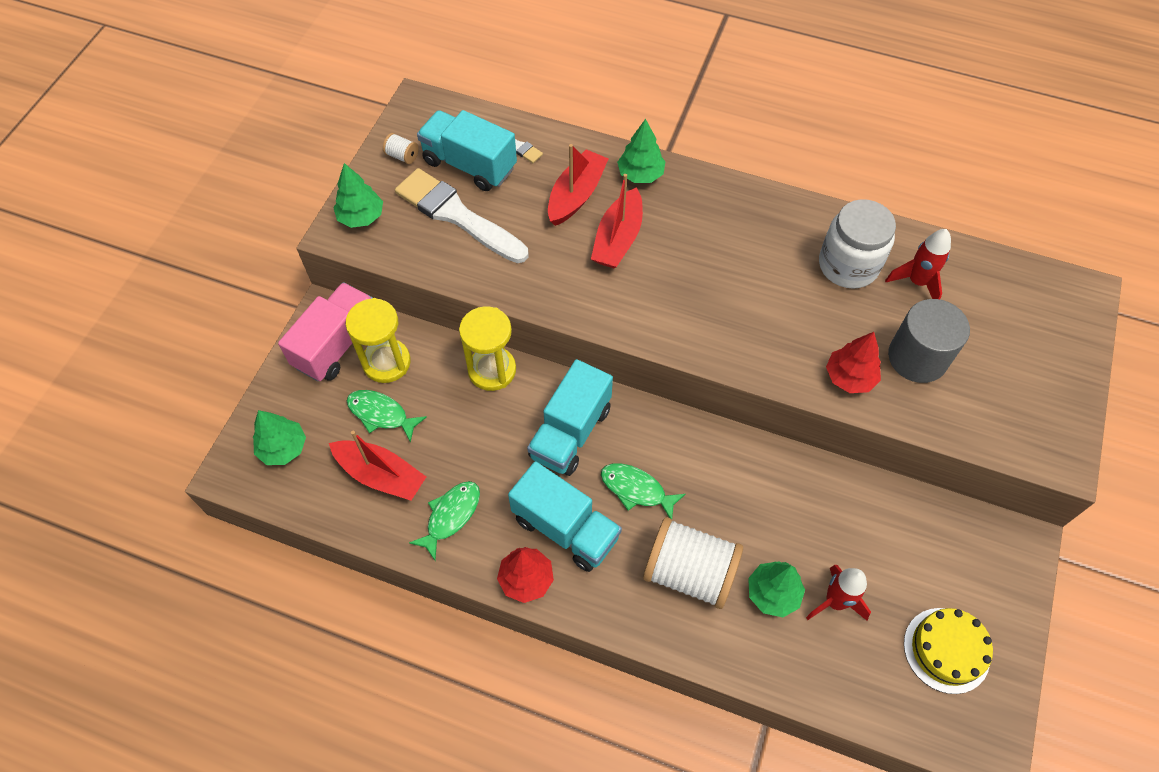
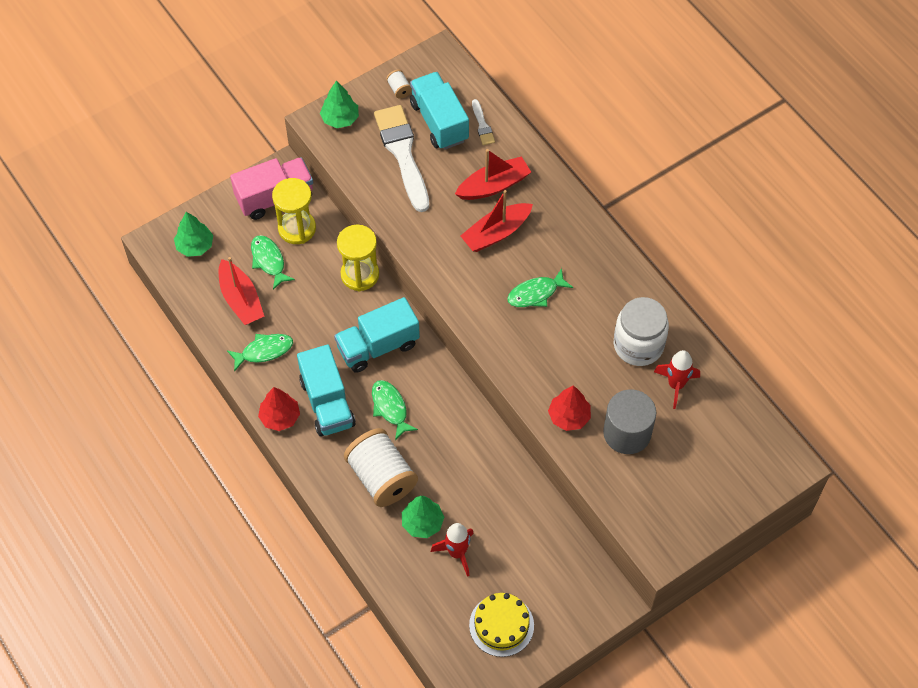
camera: 35 degrees right, 0 degrees up
(640, 174) = (550, 196): green tree -> none
(708, 274) = (535, 293): none -> green fish

